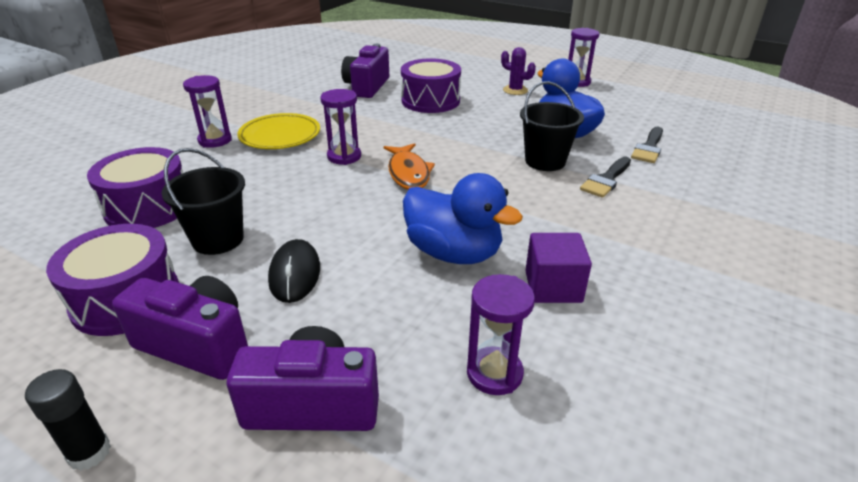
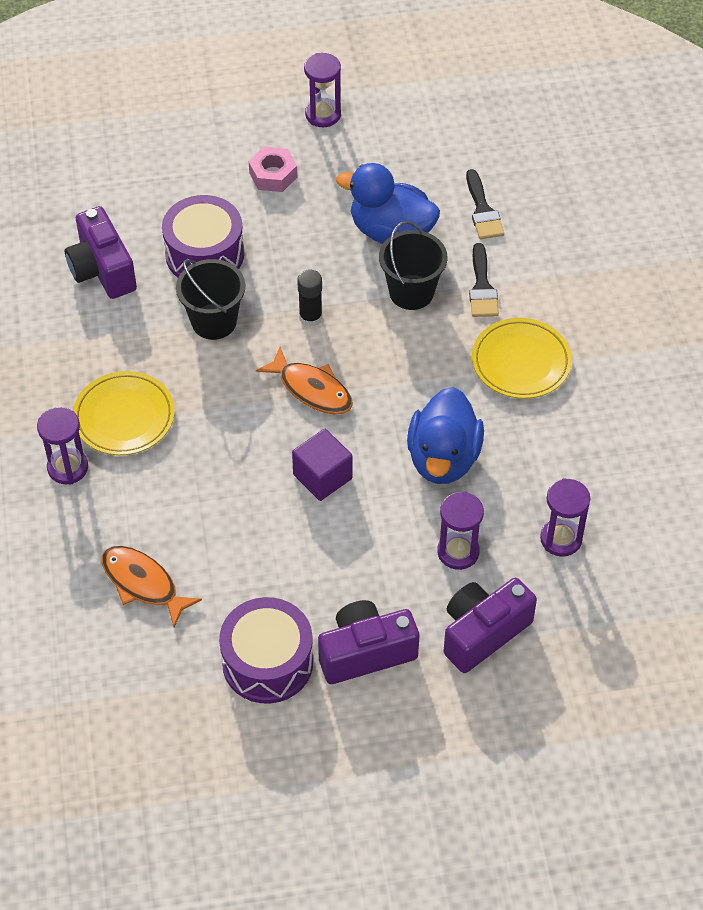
camera: 40 degrees left, 20 degrees up
(89, 452) = (400, 746): black glue stick -> black glue stick (310, 317)
(148, 207) = (143, 584): purple drum -> orange fish
(218, 239) = (254, 571): black bucket -> black bucket (214, 321)
(295, 274) = (354, 557): black mouse -> none
(344, 156) = (227, 405): purple hourglass -> purple hourglass (458, 552)
(453, 253) = (443, 458): blue duck -> blue duck turned 105 degrees clockwise
(515, 90) = (273, 175): purple cactus -> pink nut
(553, 287) = (537, 443): purple cube -> purple cube (322, 476)
(595, 230) = (521, 362): none -> yellow plate

